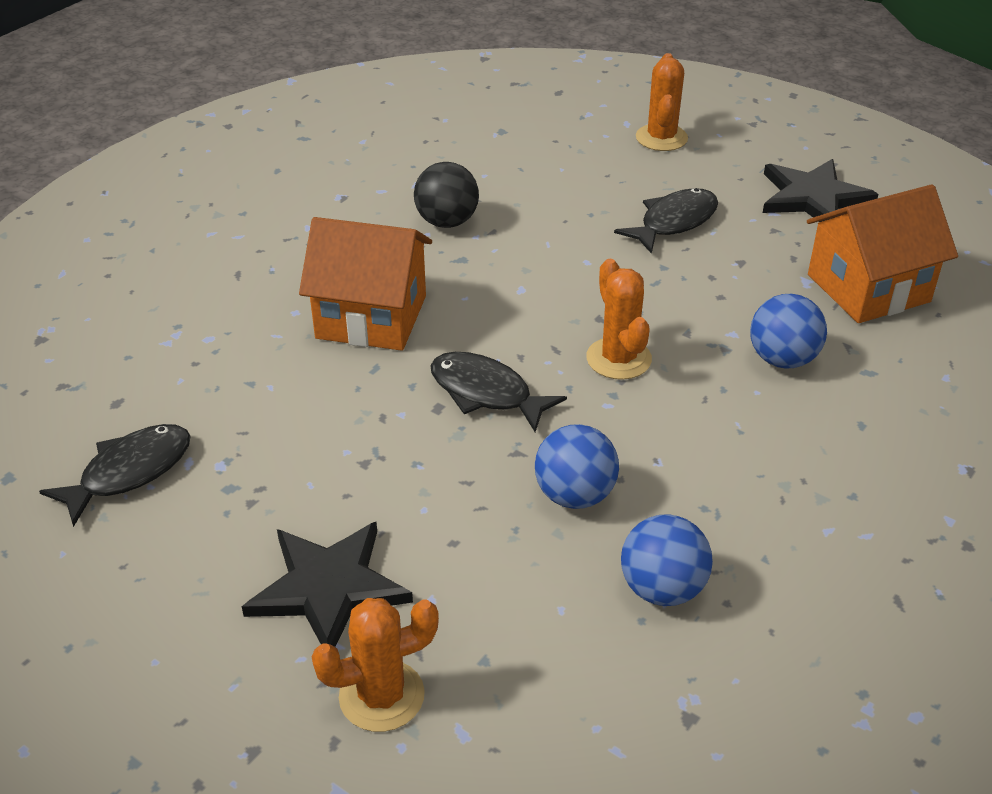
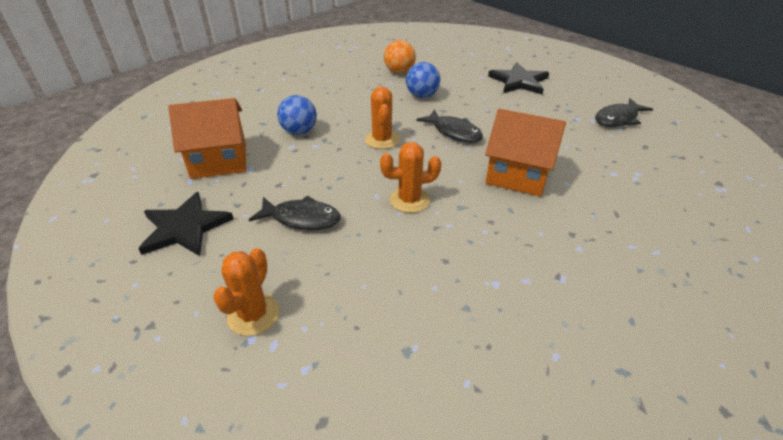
camera: 170 degrees left, 0 degrees up
(381, 696) = (497, 60): orange cactus -> orange cactus (409, 200)
(447, 222) = (470, 239): black ball -> none
(662, 589) = (399, 72): blue ball -> orange ball
(674, 222) = (302, 218): black fish -> black fish turned 135 degrees counterclockwise

